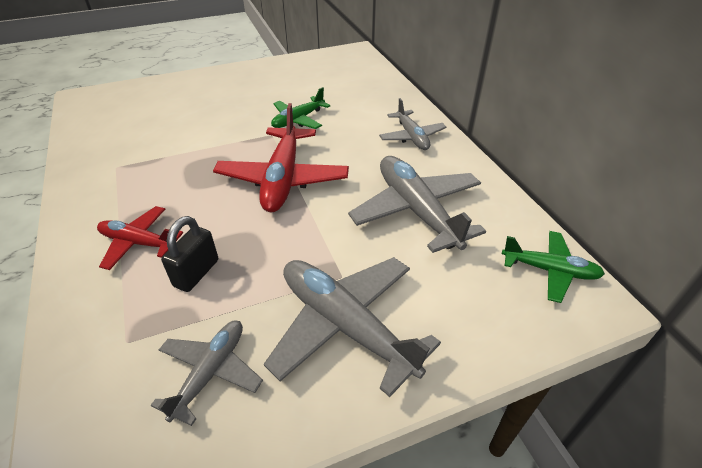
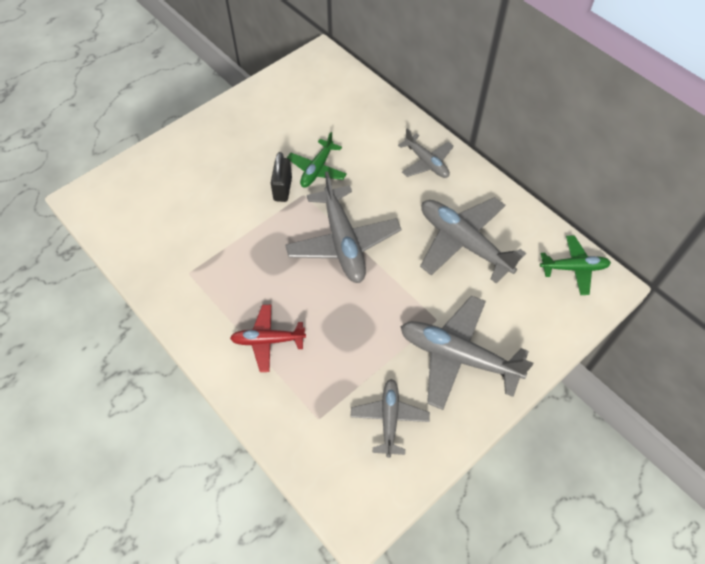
camera: 20 degrees left, 15 degrees up
(196, 273) = (331, 351): black padlock -> black padlock (282, 189)
(283, 179) = (343, 242): red plane -> grey plane

